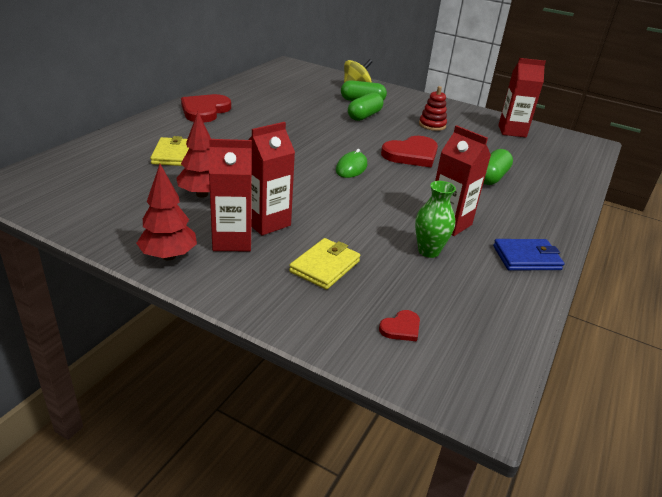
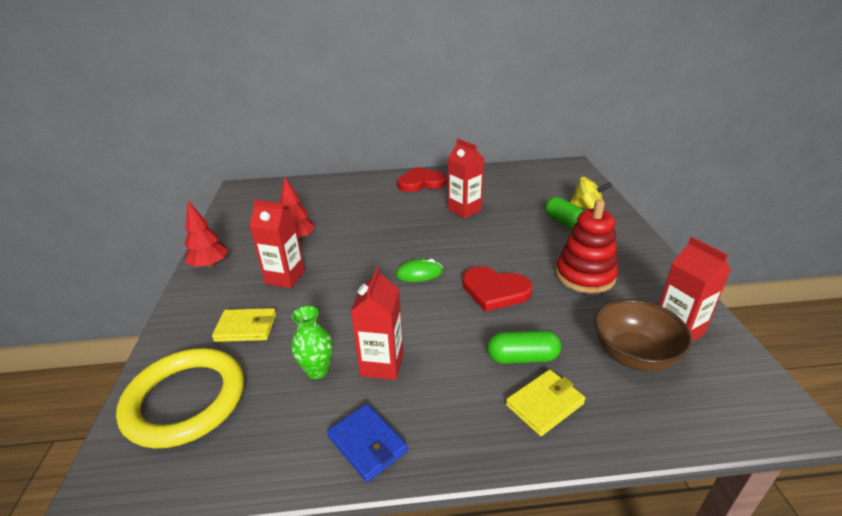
camera: 60 degrees right, 0 degrees up
(173, 155) = (339, 206): yellow wallet -> yellow wallet (544, 404)
(232, 241) = (248, 277): red carton -> red carton (464, 210)
(364, 116) = (534, 236): green capsule -> none
(401, 328) = (185, 400): red heart -> yellow ring
(432, 125) = (585, 275): red stacking toy -> red stacking toy, size x1.74
(520, 150) = (633, 355): none -> brown bowl

